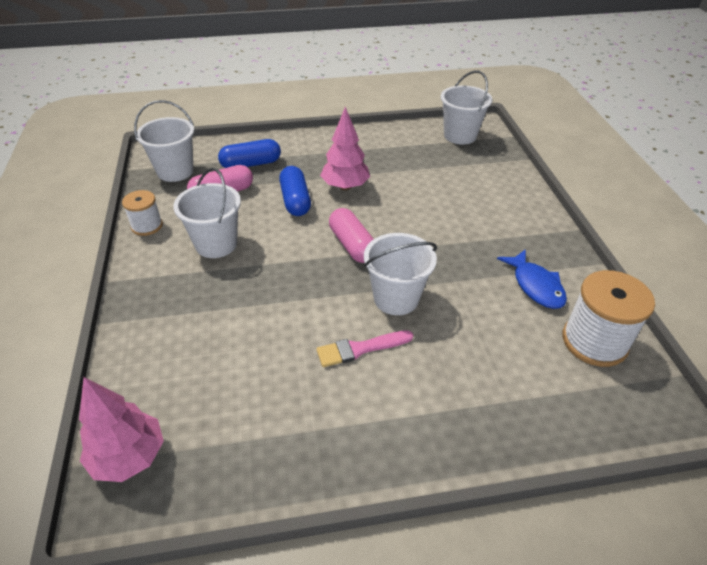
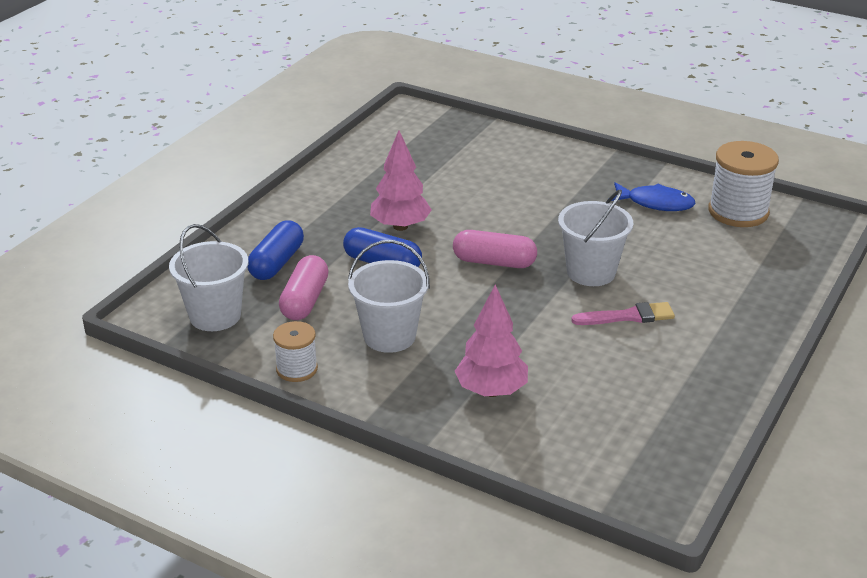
camera: 50 degrees left, 10 degrees down
(129, 457) = (620, 481): pink tree -> pink tree (491, 391)
(360, 349) = (628, 316): pink brush -> pink brush turned 120 degrees counterclockwise
(460, 135) = (410, 129): white bucket -> none

